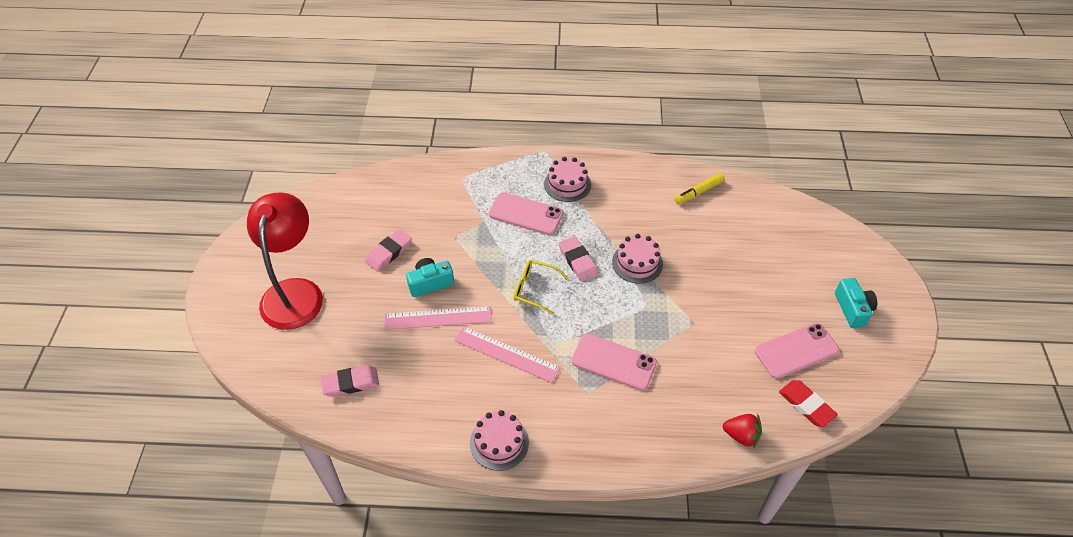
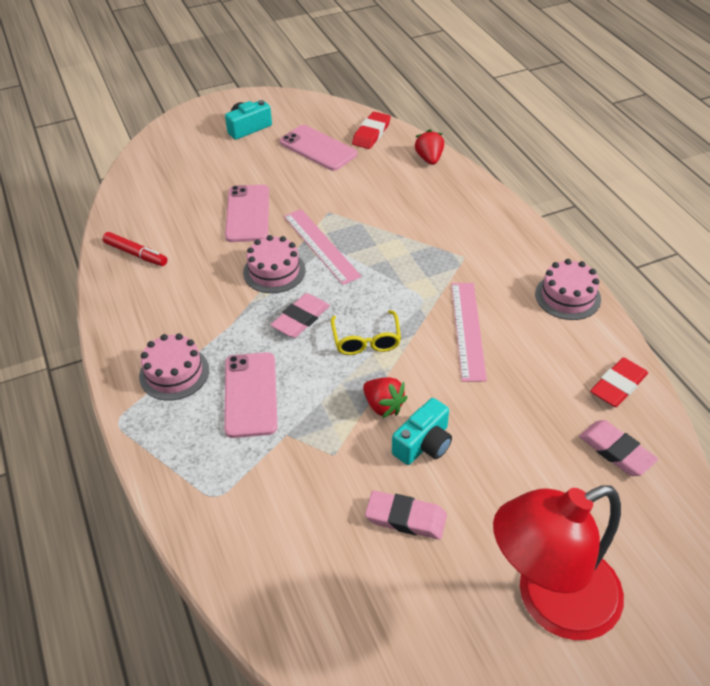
camera: 115 degrees left, 5 degrees down
(396, 420) = (618, 385): none -> red eraser
(430, 283) = (424, 444): turquoise camera -> turquoise camera turned 90 degrees counterclockwise
(438, 318) = (468, 411): pink ruler -> pink ruler (321, 246)
(472, 275) = (383, 406): none -> red strawberry
(613, 362) = (415, 250): pink phone -> pink phone (248, 214)
(699, 192) = (136, 254): yellow marker -> red marker

